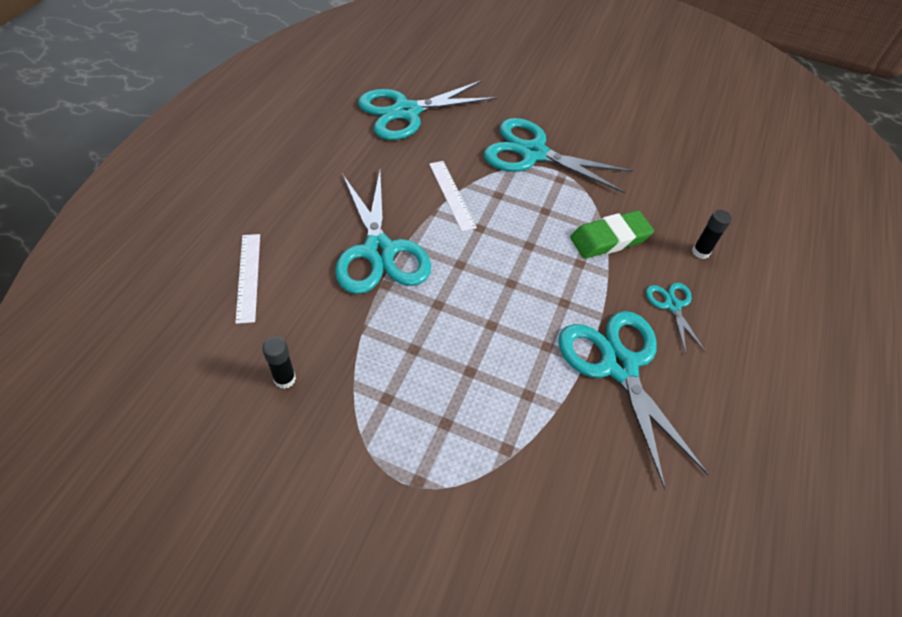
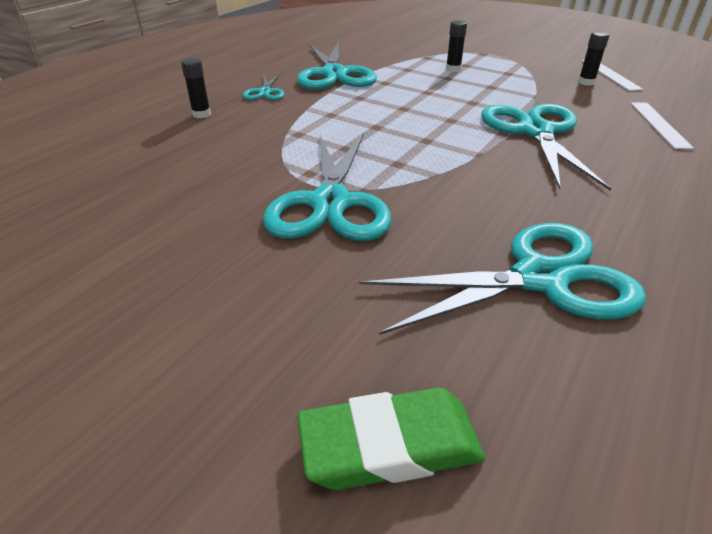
camera: 165 degrees left, 15 degrees down
(452, 195) = (456, 167): white ruler -> white ruler (610, 74)
(464, 405) = (453, 69): none -> black glue stick
(533, 153) = (330, 203): turquoise scissors -> turquoise scissors turned 60 degrees clockwise
(609, 239) = (287, 126): green eraser -> green eraser (390, 446)

